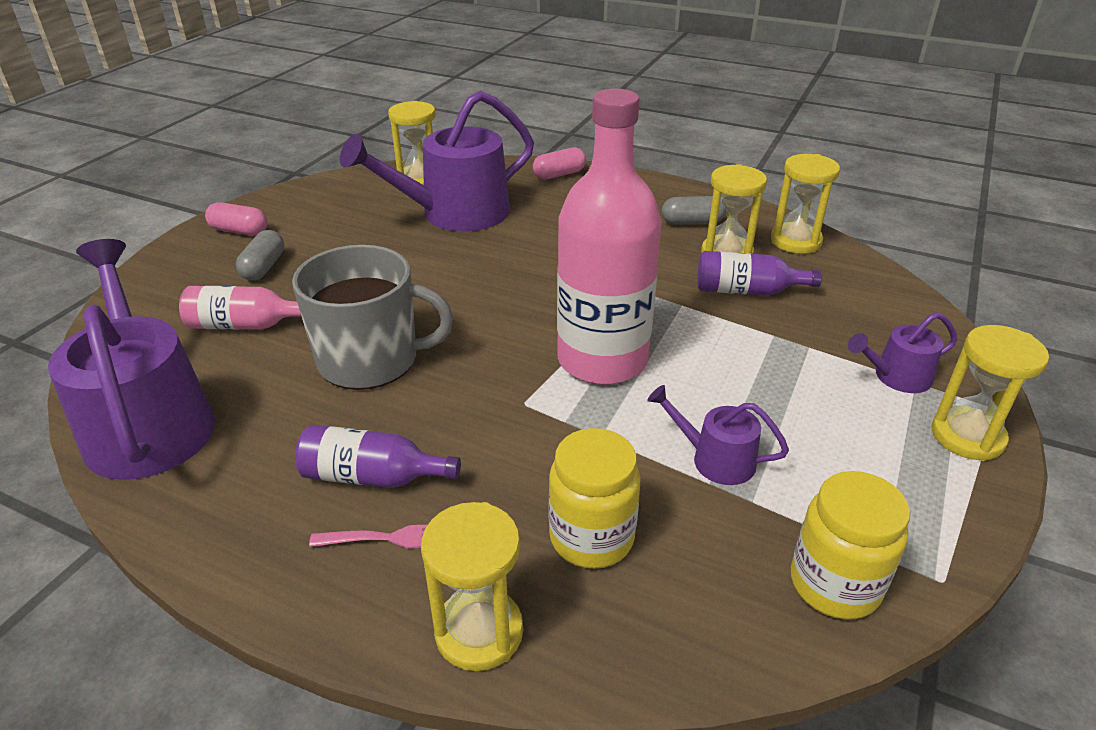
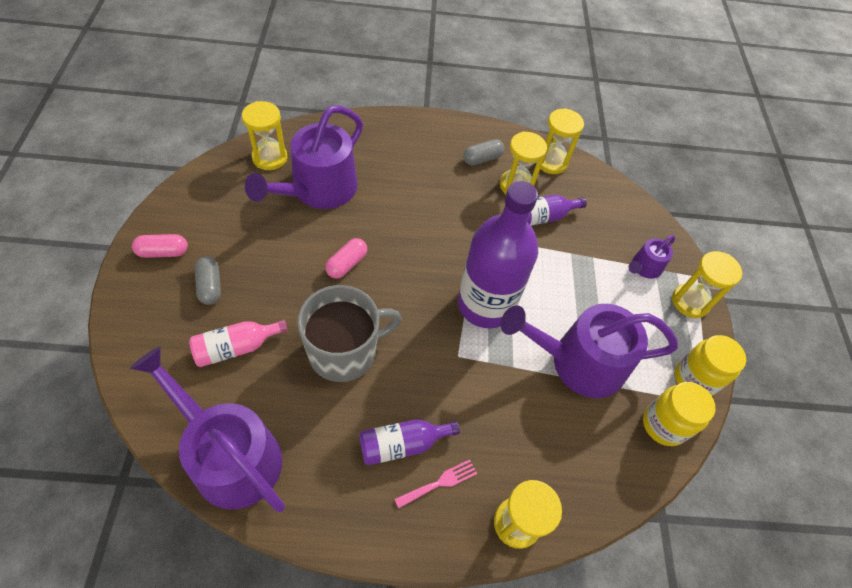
camera: 30 degrees left, 20 degrees up
(559, 175) = (370, 127): pink capsule -> pink capsule (347, 264)
(591, 538) = (542, 440): yellow jar -> yellow jar (694, 379)
(602, 360) = (485, 305): pink bottle -> purple bottle
(716, 459) = (579, 362): purple watering can -> purple watering can, size x2.11

